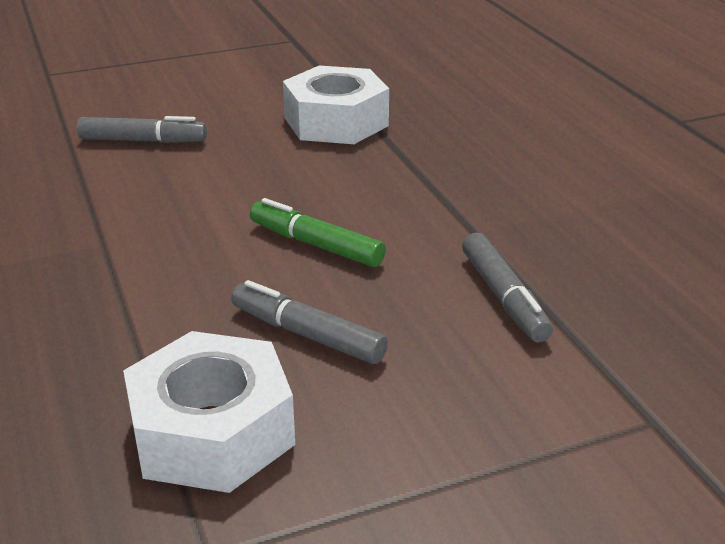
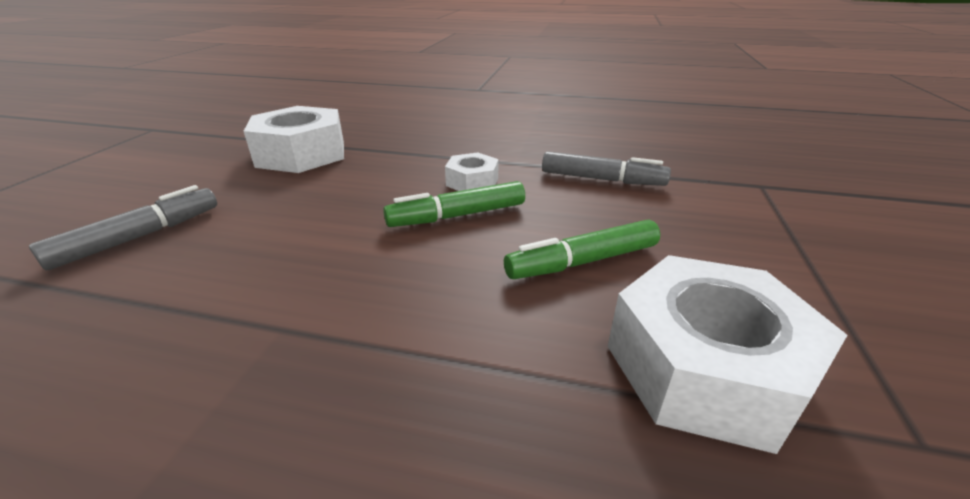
camera: 55 degrees left, 0 degrees up
(307, 334) = (582, 261): grey marker -> green marker
(393, 225) = (472, 182): none -> white nut

